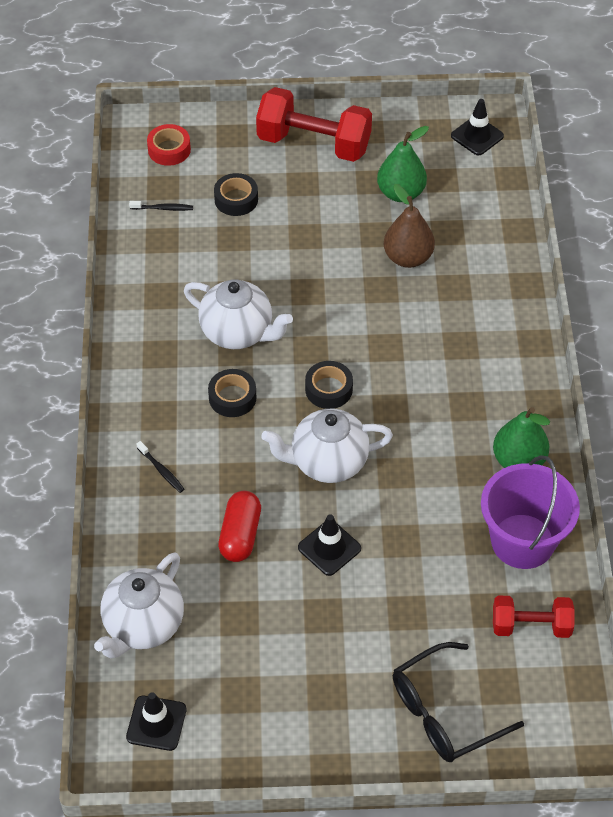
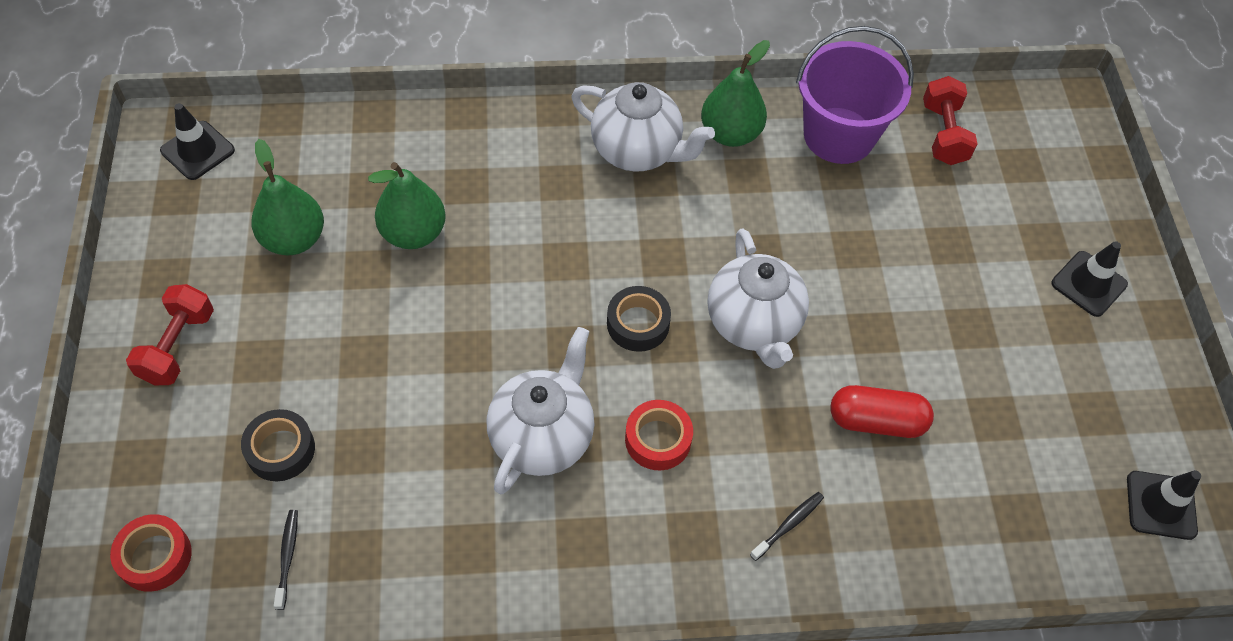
camera: 95 degrees left, 5 degrees up
(143, 625) = (1031, 531): white teapot -> white teapot (638, 151)
(232, 397) = (658, 439): black tape -> red tape
(314, 144) = (178, 346): red dumbbell -> red dumbbell, size x0.59
(329, 548) = (879, 321): black traffic cone -> black traffic cone (1088, 284)
(408, 258) = (413, 233): brown pear -> green pear
(444, 713) = (1066, 213): black glasses -> none

